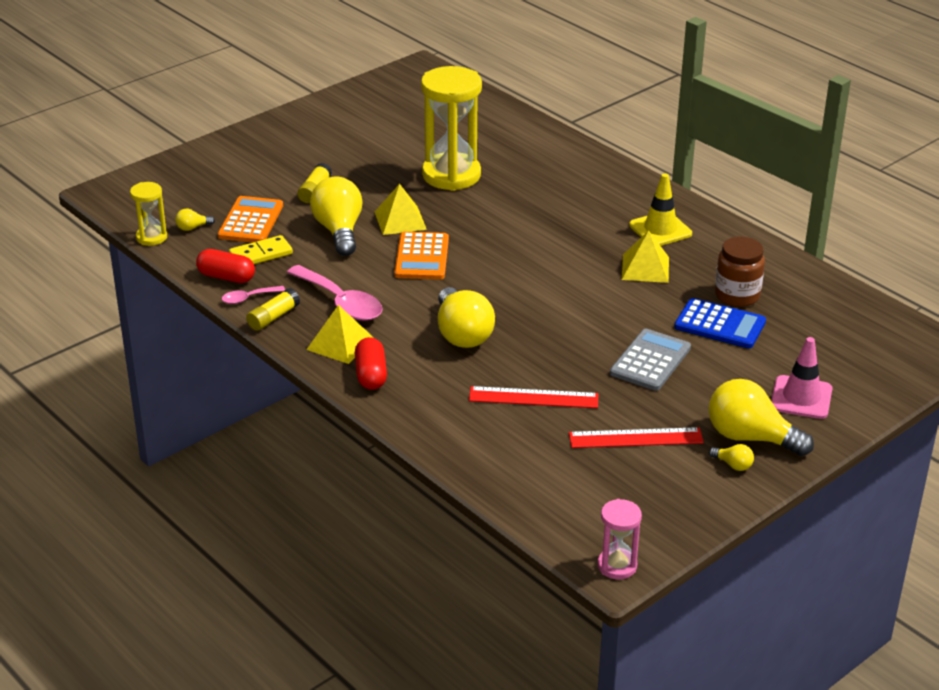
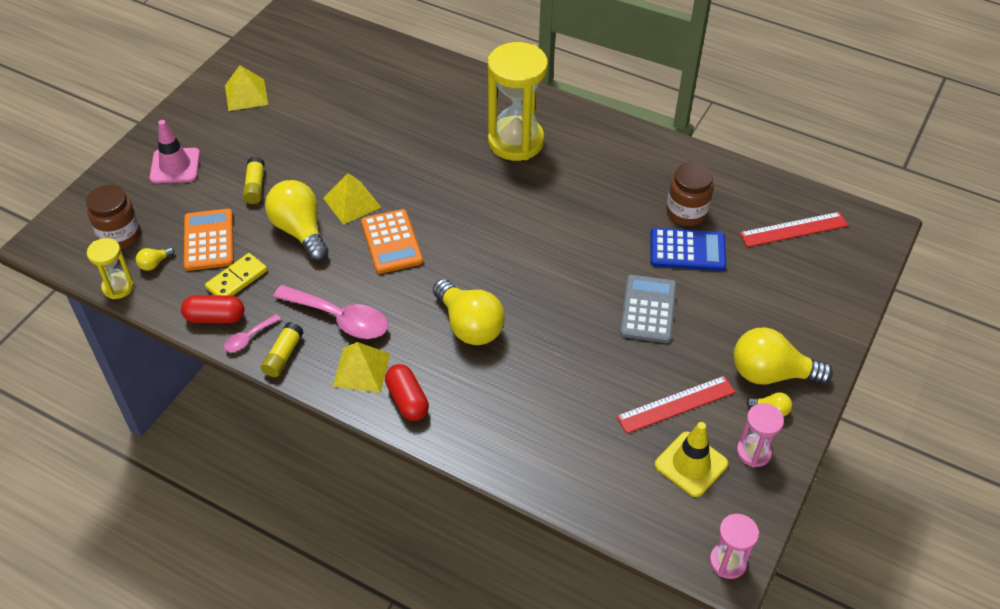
camera: 20 degrees left, 15 degrees up
(172, 201) = (120, 235): none -> brown jar
(451, 175) = (375, 136): yellow hourglass -> yellow hourglass (516, 141)
(533, 398) = (567, 383): red ruler -> red ruler (793, 229)
(645, 268) = (595, 202): yellow pyramid -> yellow pyramid (246, 95)
(660, 229) = (588, 153): yellow traffic cone -> yellow traffic cone (691, 464)
(694, 492) = (753, 452): none -> pink hourglass
(801, 398) = (791, 315): pink traffic cone -> pink traffic cone (175, 166)

